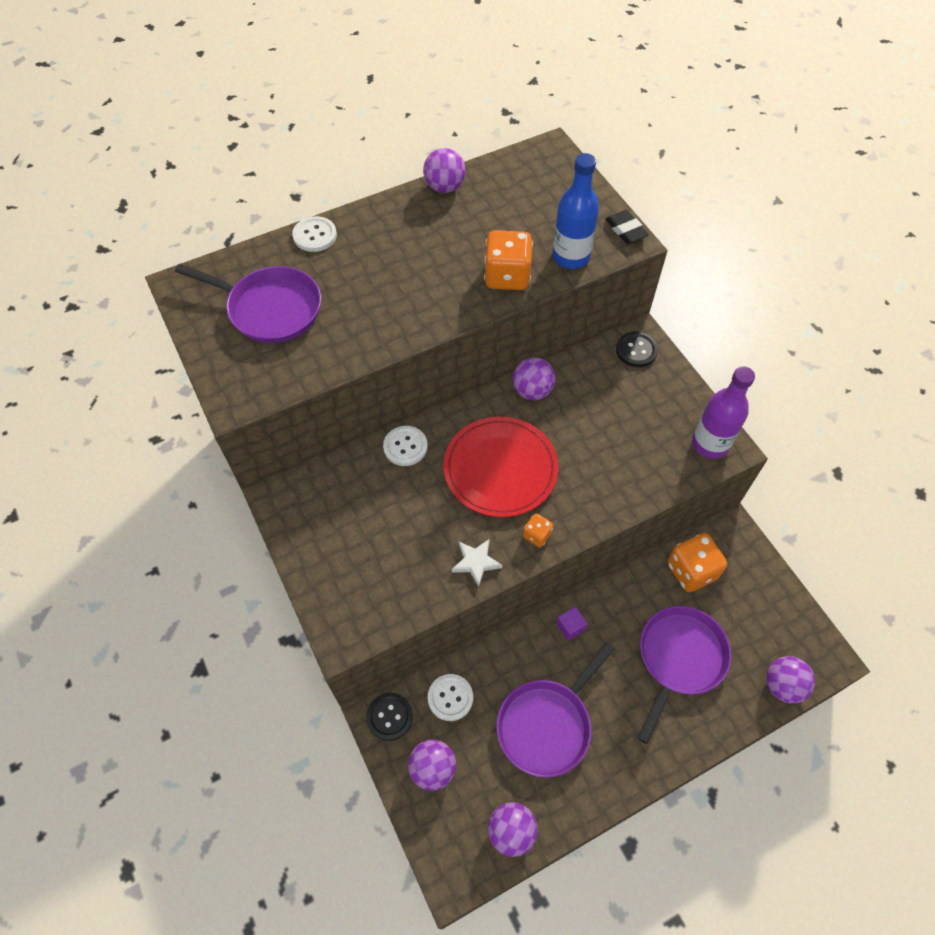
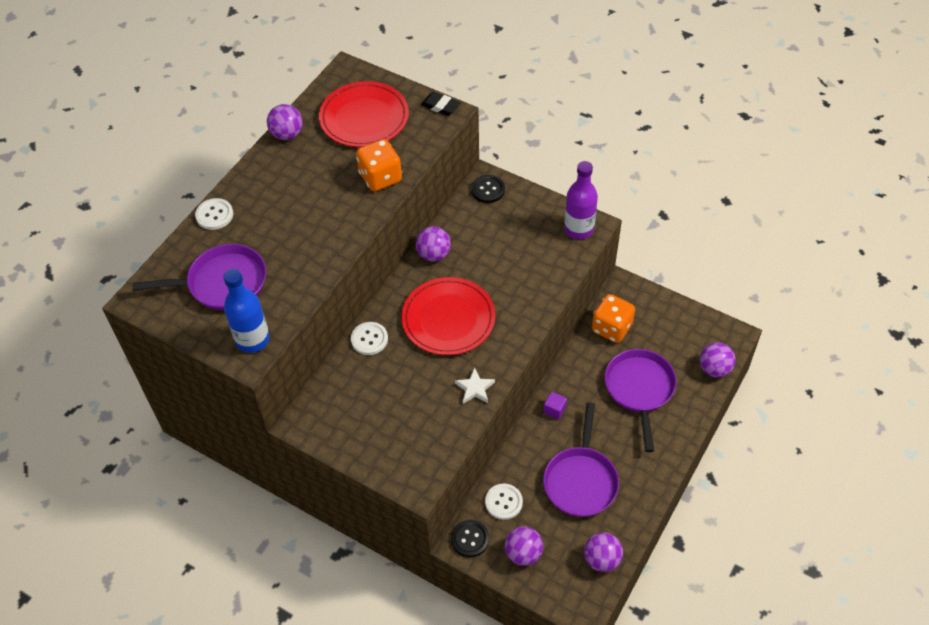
camera: 30 degrees left, 5 degrees down
(535, 205) = (364, 118): none -> red plate
(537, 535) = (504, 349): orange dice -> none
(571, 257) = (415, 143): blue bottle -> blue bottle (252, 339)

